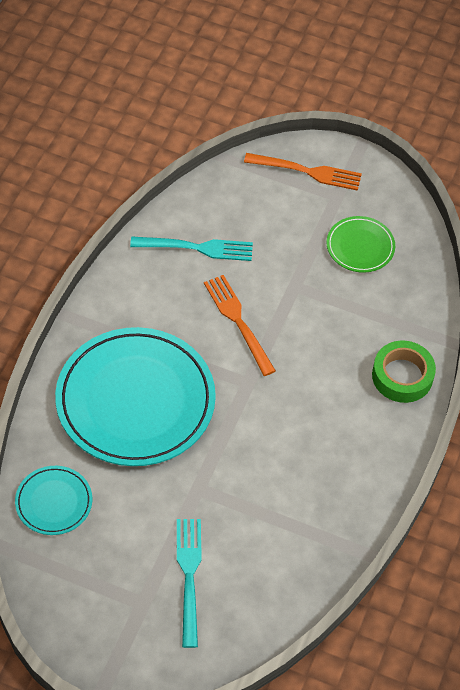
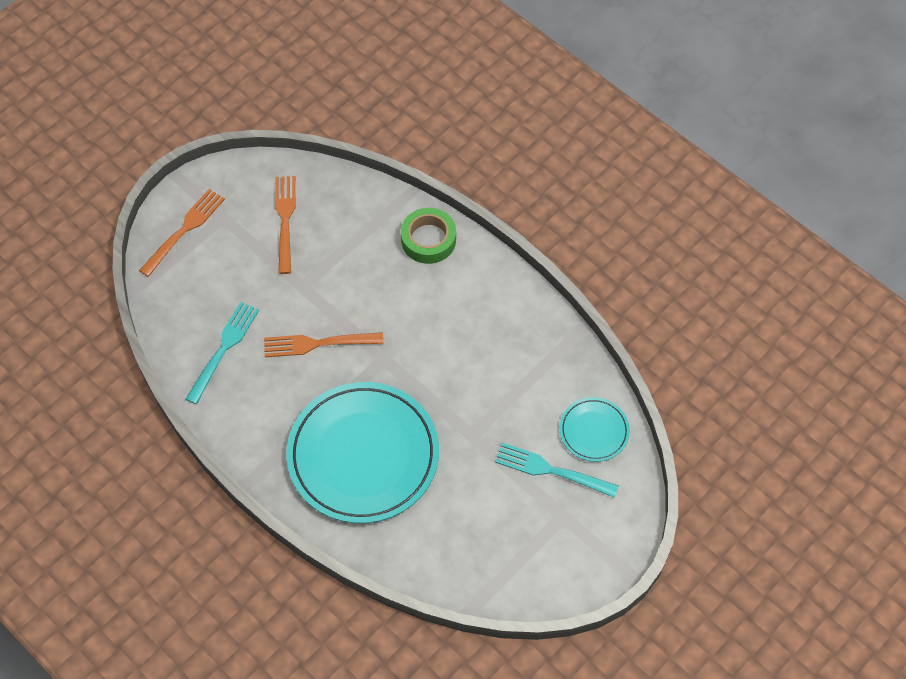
camera: 65 degrees left, 5 degrees up
(54, 502) = (438, 557): turquoise plate -> turquoise plate (594, 431)
(360, 247) = (285, 220): green plate -> orange fork

